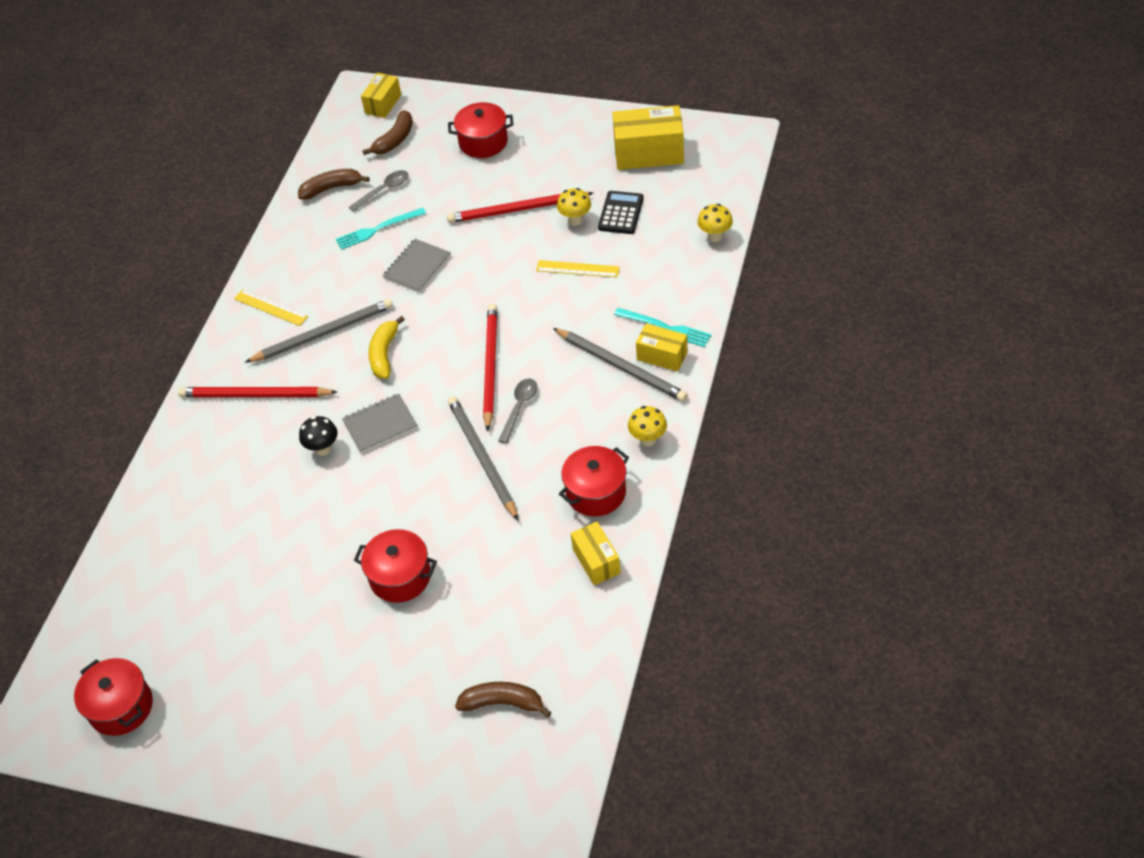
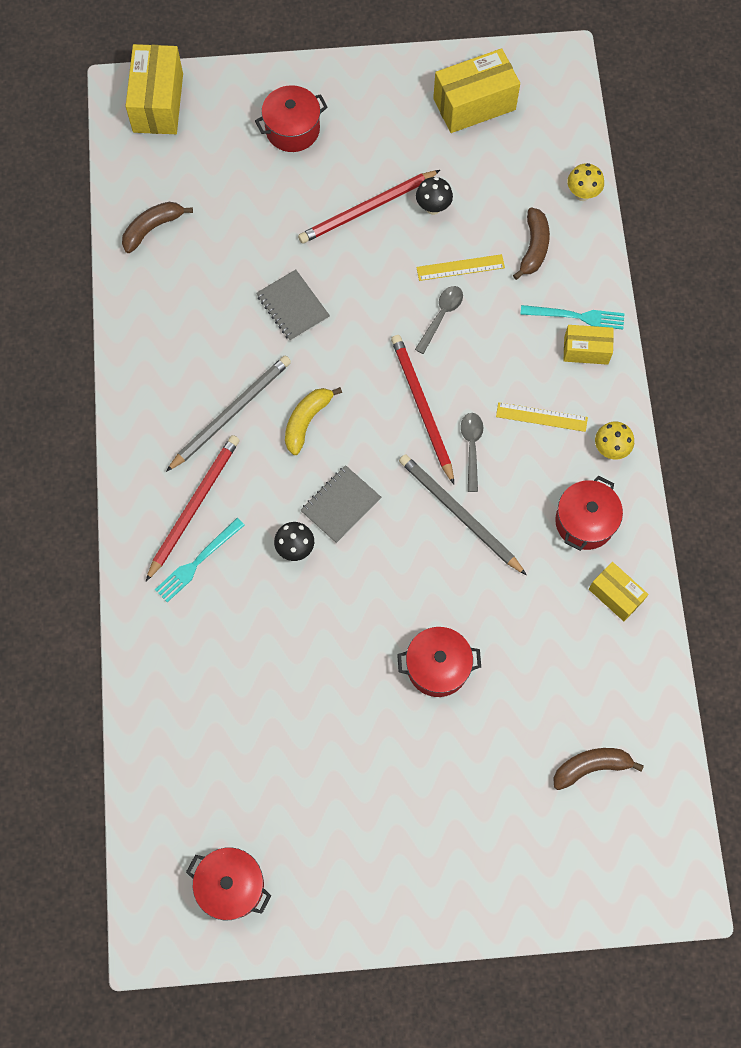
camera: 25 degrees left, 20 degrees up
(255, 395) = (194, 506): red pencil -> red pencil turned 135 degrees clockwise
(271, 307) = (159, 396): yellow ruler -> yellow ruler (541, 417)
(378, 229) = (229, 269): turquoise fork -> turquoise fork (198, 561)
(383, 104) = (158, 103): yellow box -> yellow box, size x1.70
(383, 190) = (212, 218): grey spoon -> grey spoon (441, 316)
(384, 354) = (307, 421): yellow banana -> yellow banana turned 45 degrees clockwise
(394, 140) = (193, 148): brown banana -> brown banana (533, 248)
(417, 267) = (293, 306): grey notebook -> grey notebook turned 45 degrees counterclockwise
(575, 220) = (433, 207): yellow mushroom -> black mushroom
(621, 213) = (476, 187): black calculator -> none
(621, 367) = (551, 373): grey pencil -> none

